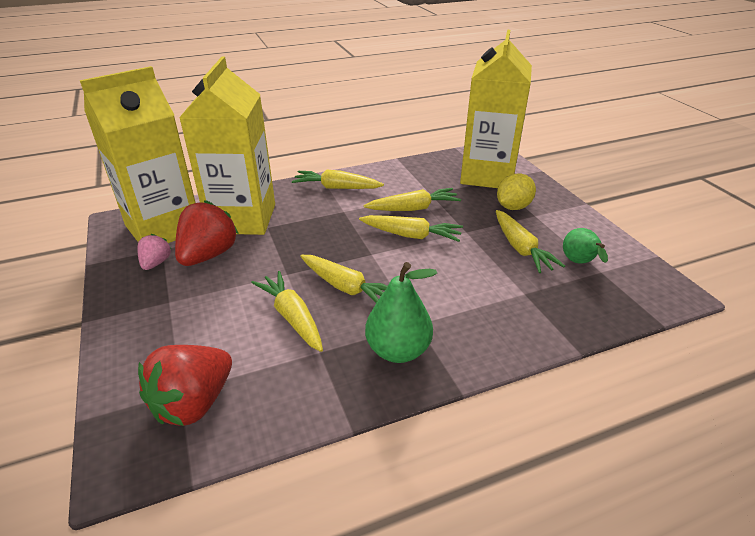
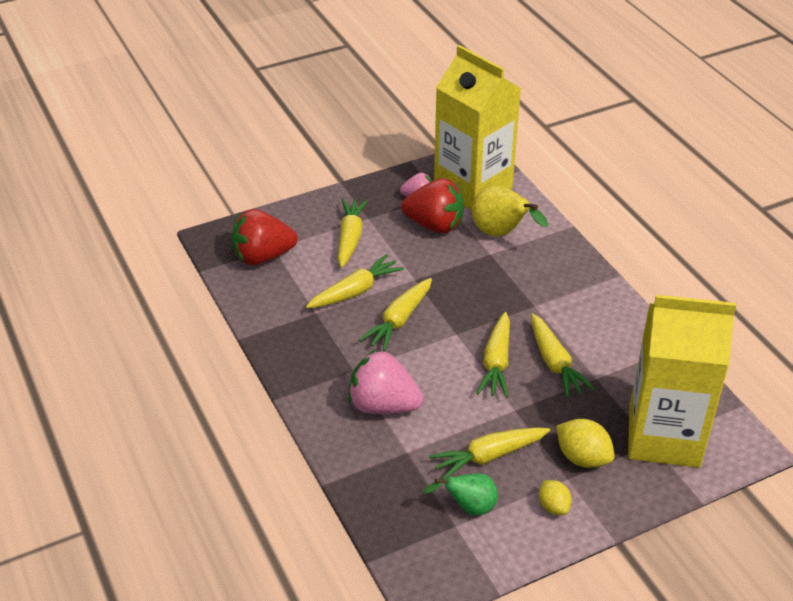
camera: 85 degrees right, 5 degrees up
(194, 403) = (263, 256): red strawberry -> red strawberry turned 45 degrees counterclockwise
(242, 218) = (501, 234): yellow carton -> yellow pear
(337, 188) = (585, 295): yellow carrot -> yellow carrot (350, 238)
(398, 350) = (320, 359): green pear -> none
(466, 305) = (383, 405): none -> pink strawberry
(565, 223) = (553, 506): none -> yellow lemon

